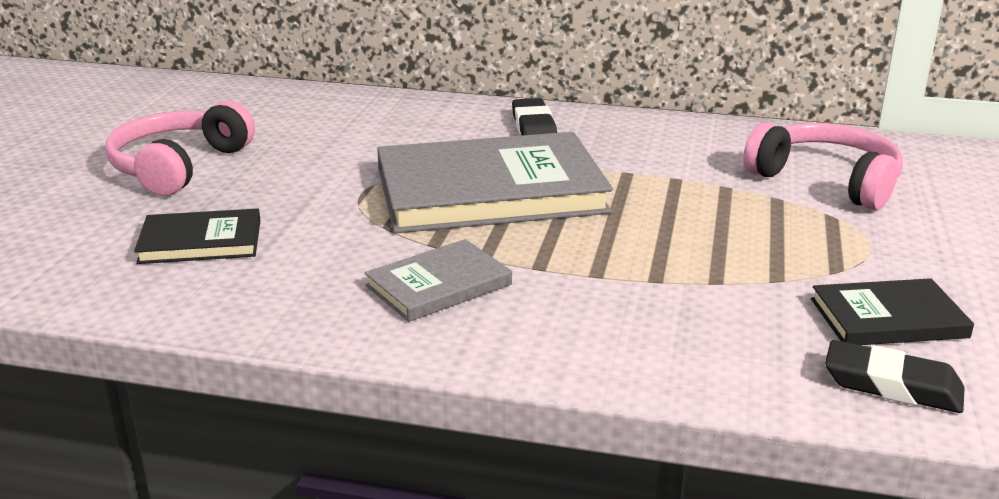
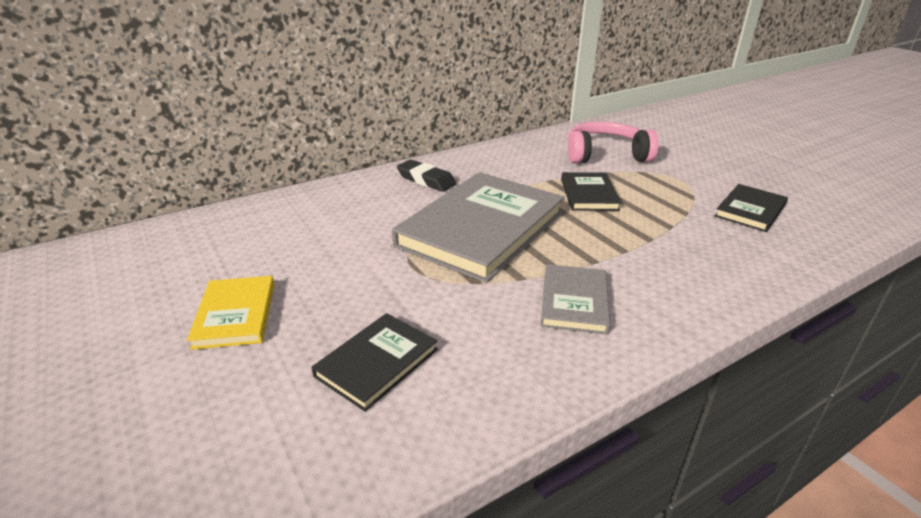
camera: 45 degrees left, 5 degrees up
(179, 166) = (235, 315): pink headphones -> yellow book
(691, 210) = (588, 194): none -> black book
(892, 385) = (811, 240): black eraser -> none

